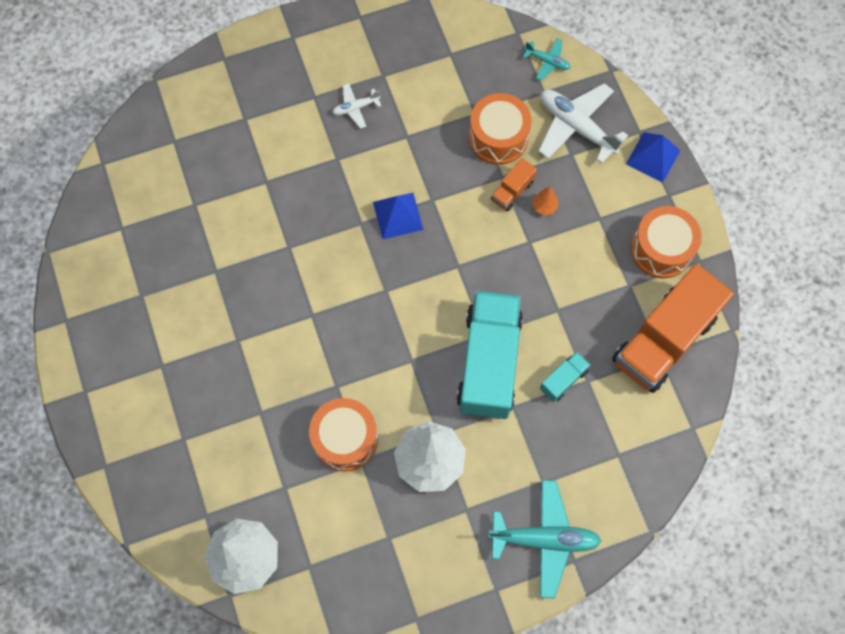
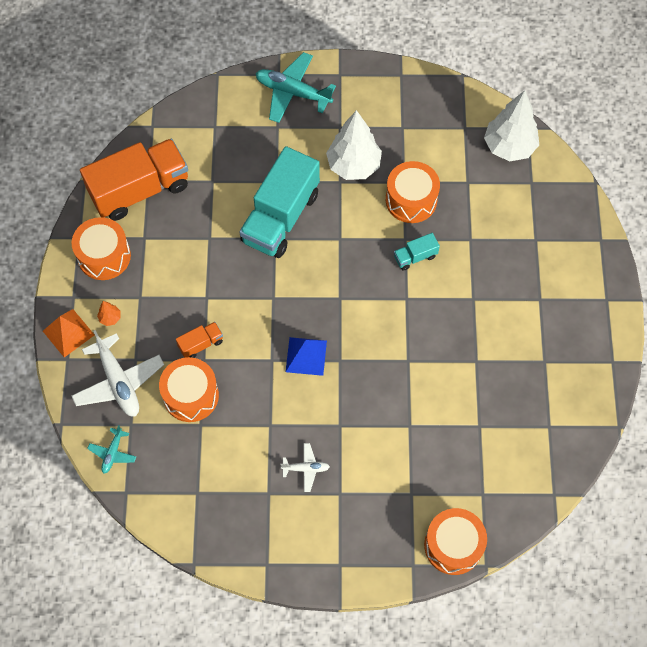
camera: 160 degrees left, 5 degrees down
(190, 86) = (453, 545): none -> orange drum
(544, 206) = (180, 322): orange tree -> orange tree (110, 318)
(547, 61) = (113, 453): turquoise plane -> turquoise plane turned 120 degrees counterclockwise
(563, 380) = (230, 187): turquoise truck -> turquoise truck (415, 257)
(653, 157) = (68, 333): blue pyramid -> orange pyramid

